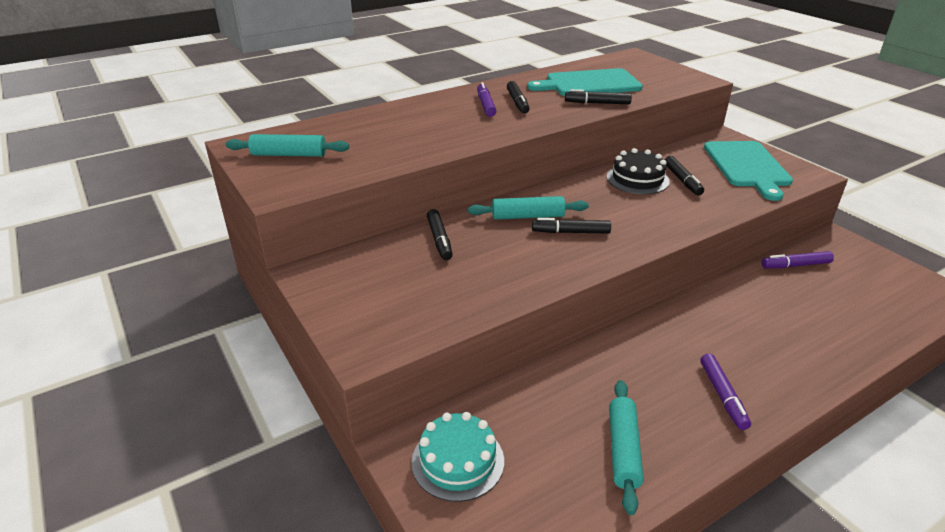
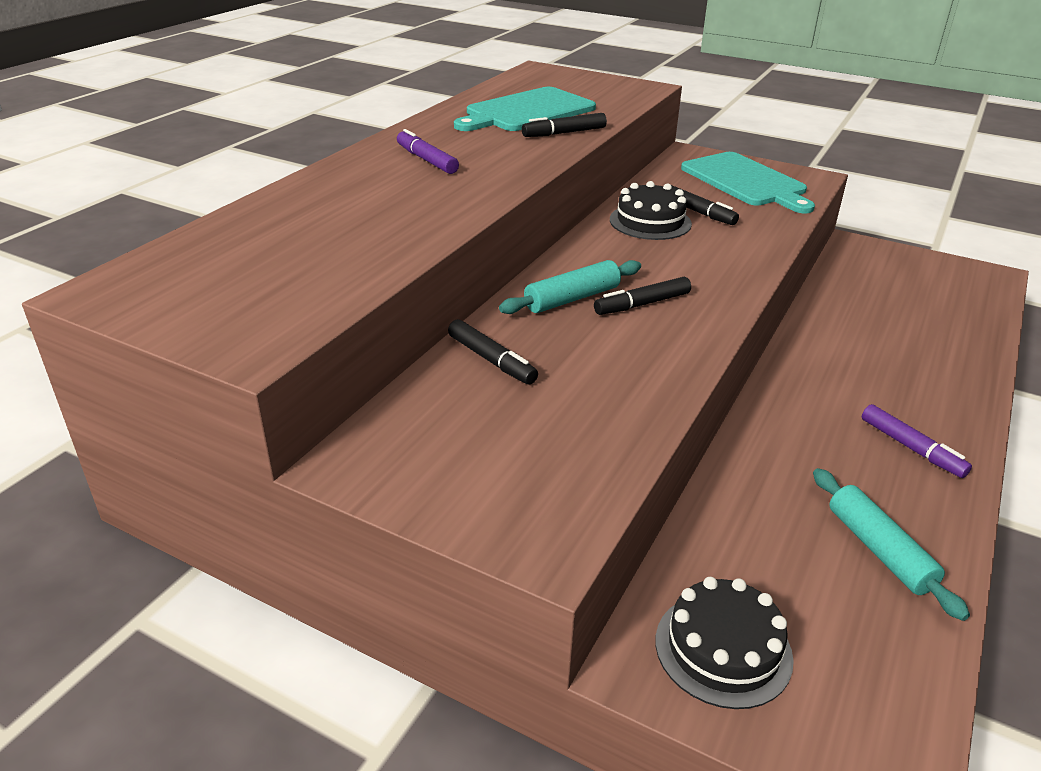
camera: 30 degrees left, 0 degrees up
(289, 155) = (207, 289): turquoise rolling pin -> none
(458, 461) = (723, 649): turquoise cake -> black cake
(517, 102) = (465, 149): black marker -> none
(795, 265) = (846, 283): purple marker -> none

